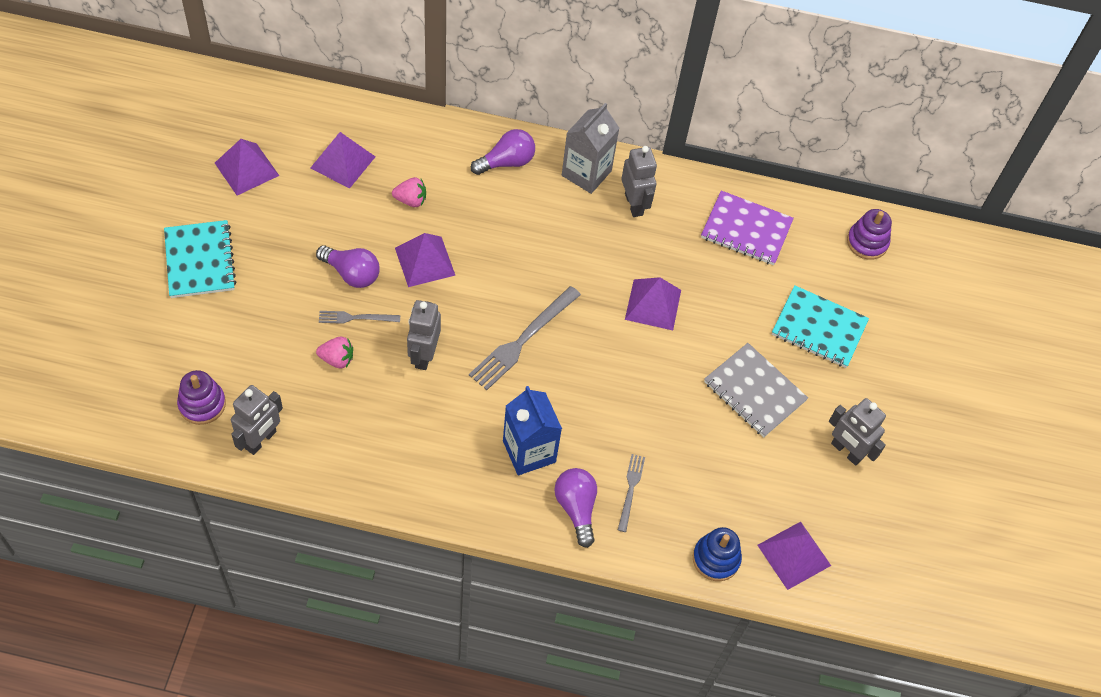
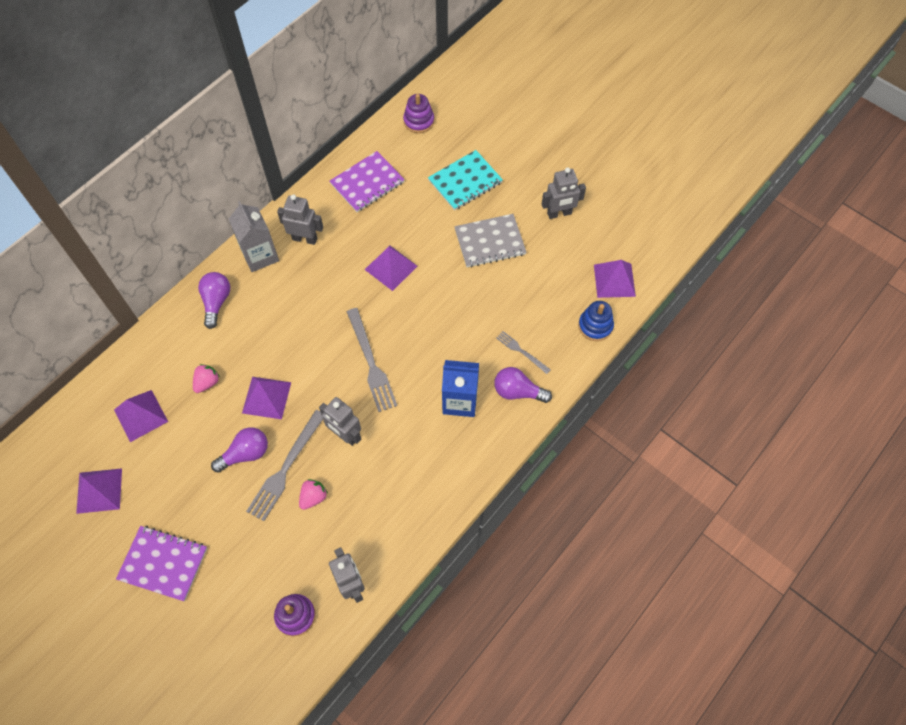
camera: 55 degrees left, 5 degrees up
(200, 261) = (163, 563): turquoise notebook -> purple notebook
(356, 318) = (286, 468): grey fork -> grey fork, size x1.82

